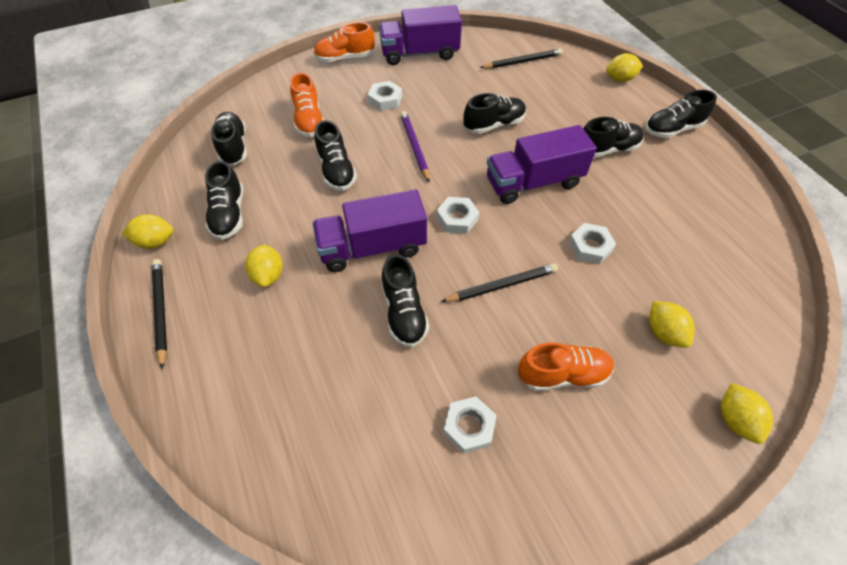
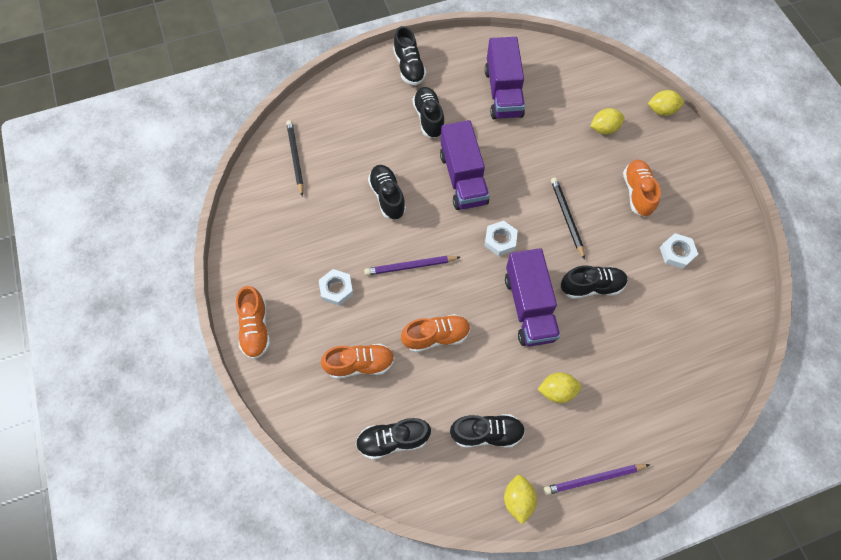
camera: 85 degrees left, 10 degrees up
(161, 311) = (594, 479): black pencil -> purple pencil
(336, 171) = (436, 336): black shoe -> orange shoe
(419, 53) = (262, 251): purple truck -> purple truck (503, 93)
(590, 247) = (531, 153): white nut -> none
(619, 79) = (337, 86): yellow lemon -> none

